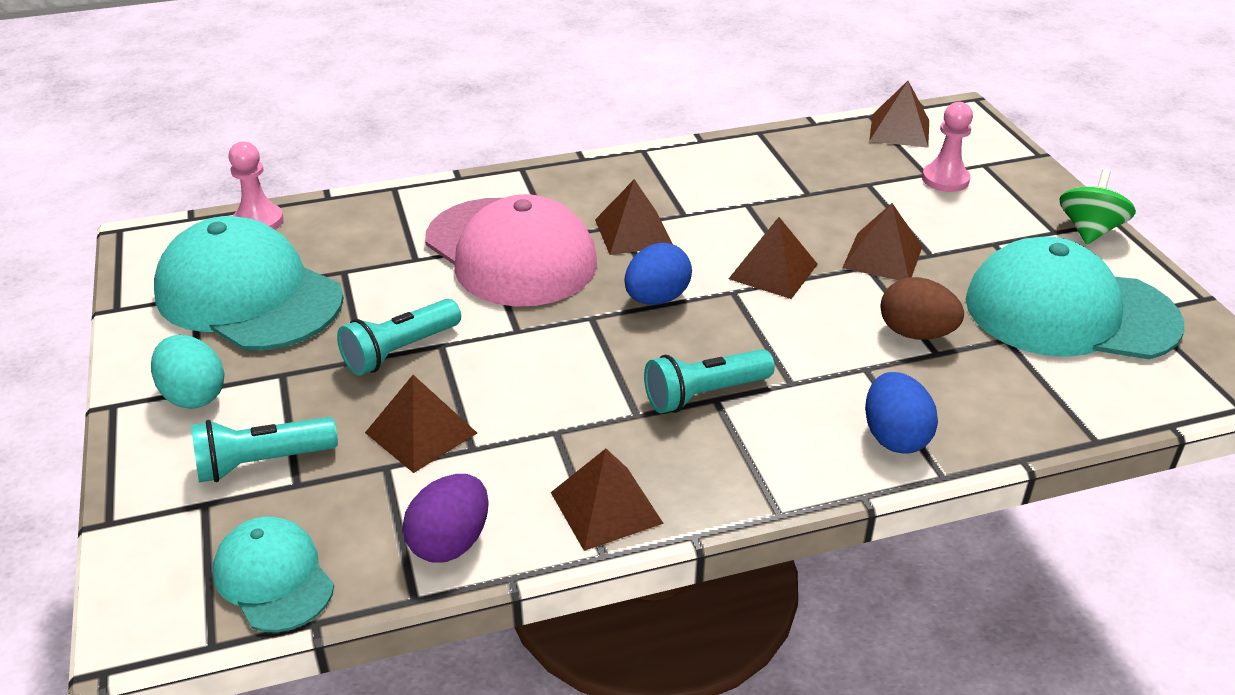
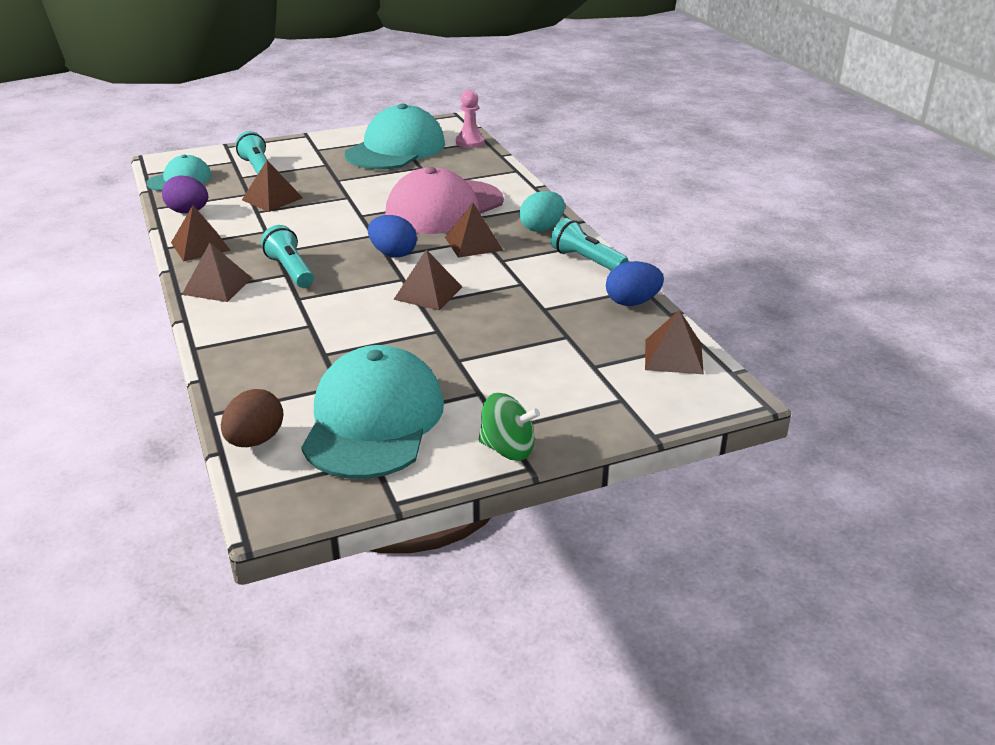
camera: 85 degrees right, 5 degrees down
(194, 395) = (311, 149): turquoise egg -> turquoise egg (542, 228)
(399, 351) = (343, 187): turquoise flashlight -> turquoise flashlight (586, 260)
(882, 257) = (451, 337): brown pyramid -> brown pyramid (217, 286)
(895, 437) = (235, 332): blue egg -> blue egg (632, 302)
(916, 333) = (348, 346): brown egg -> brown egg (255, 440)
(945, 179) = (585, 375): pink pawn -> none

